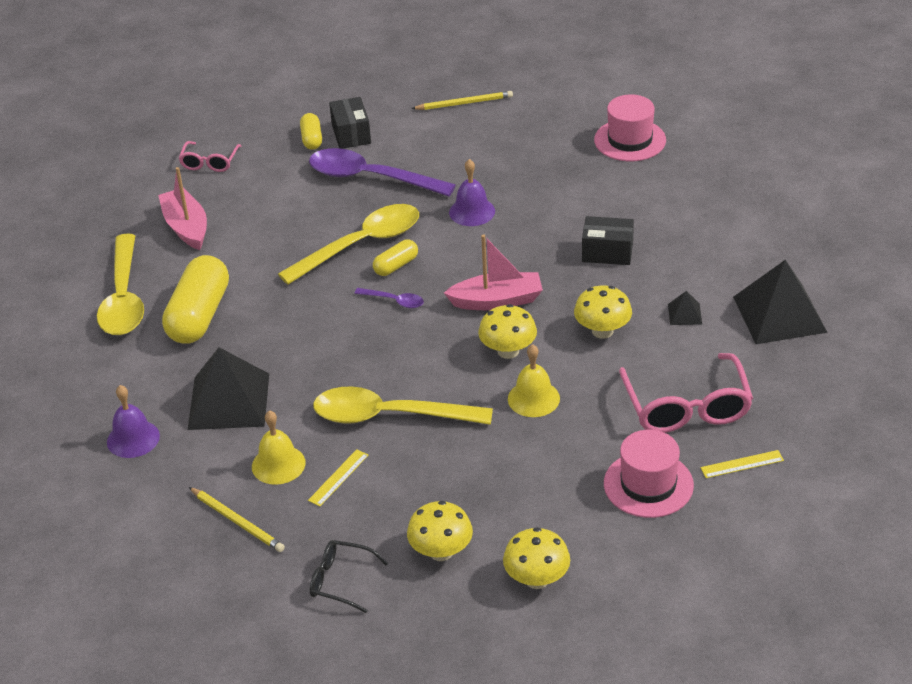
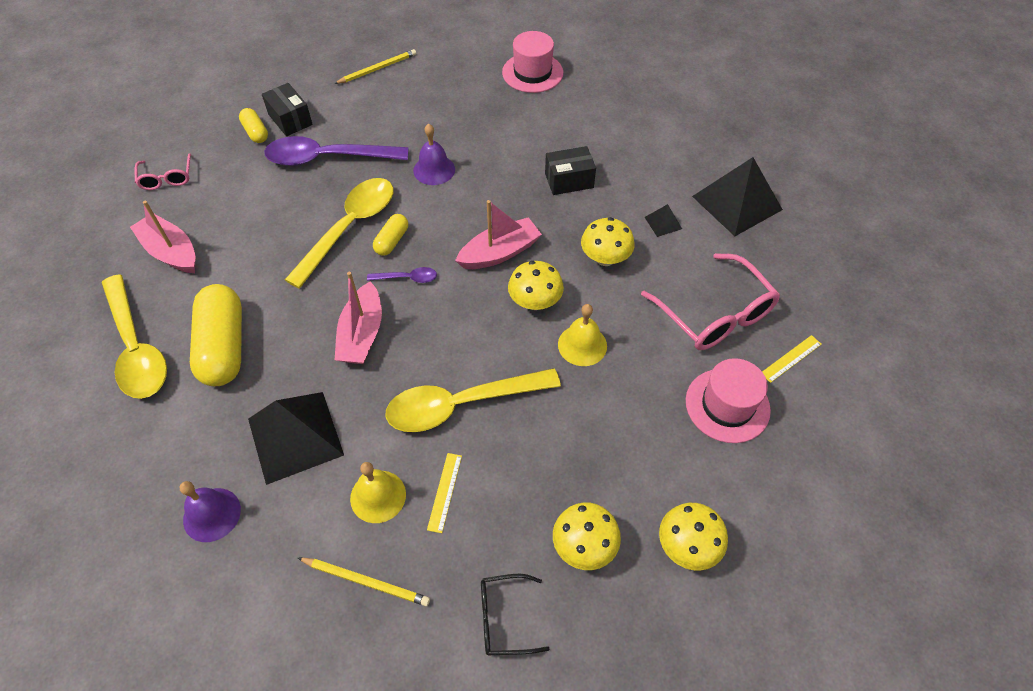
camera: 25 degrees left, 15 degrees up
(327, 337) = (362, 334): none -> pink boat

